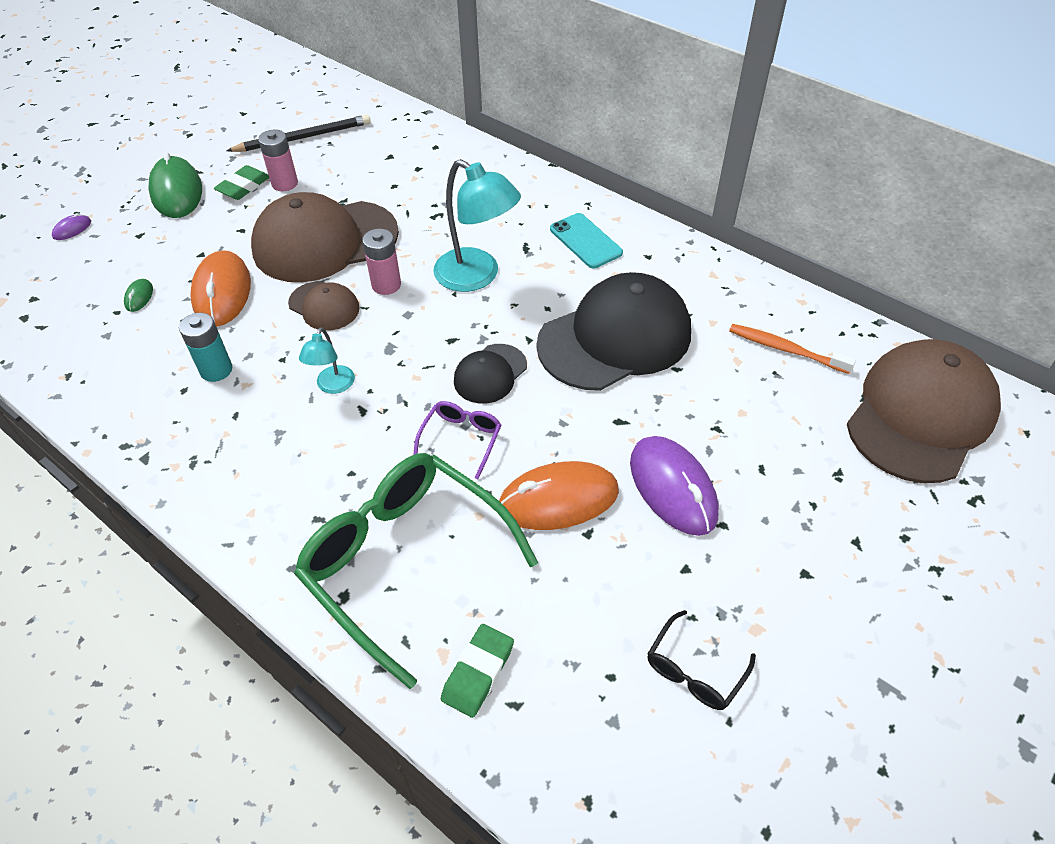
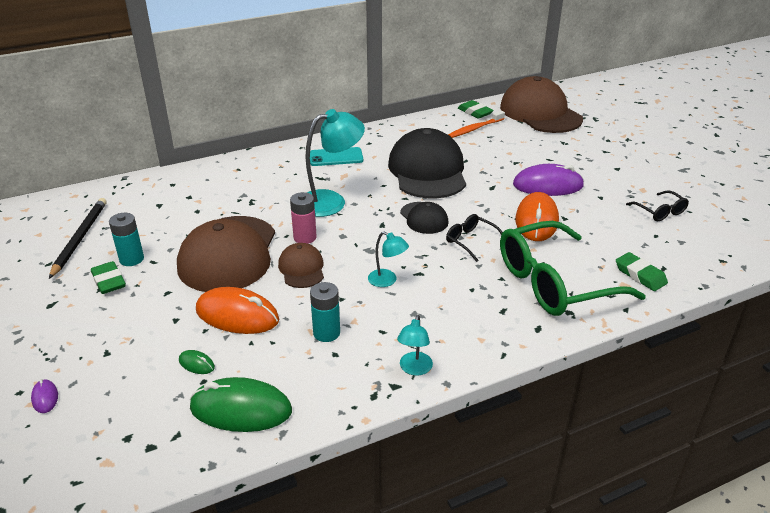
camera: 65 degrees left, 15 degrees down
(176, 465) = (414, 369): none -> turquoise lamp
(177, 192) = (68, 320): green mouse -> green mouse (241, 409)
(285, 183) = (131, 259): pink battery -> turquoise battery
(324, 306) = (301, 268): brown cap -> brown cap turned 75 degrees counterclockwise
(461, 439) = (471, 241): purple glasses -> black glasses
(842, 333) = (475, 112): none -> green eraser

